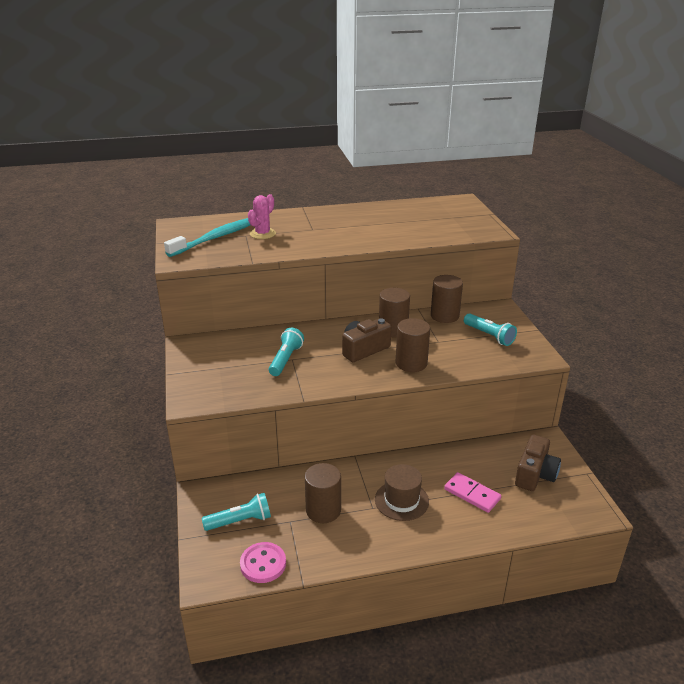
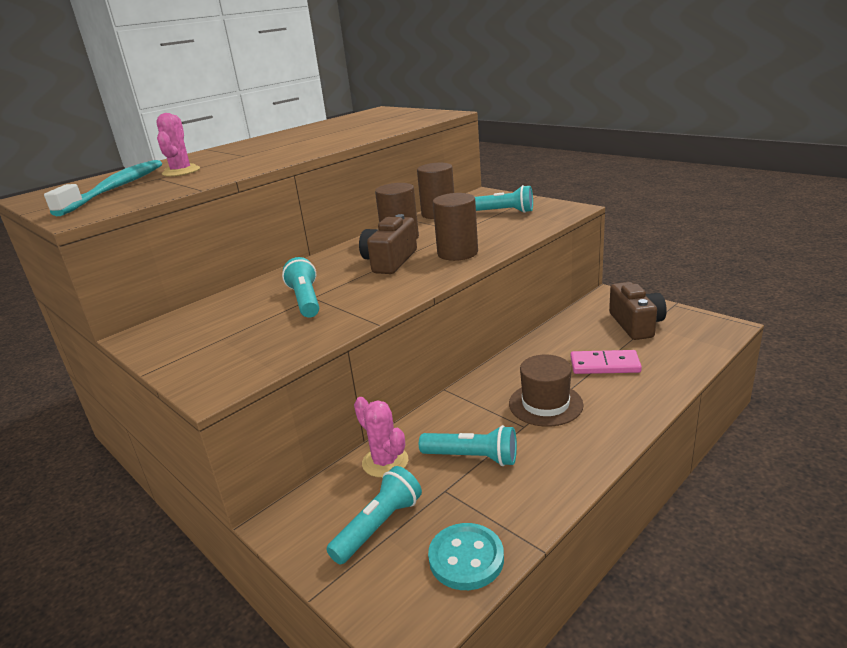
camera: 30 degrees left, 5 degrees down
(263, 564) = (466, 558): pink button -> turquoise button
(277, 486) = (385, 462): none -> pink cactus
(323, 510) = (472, 457): brown cylinder -> turquoise flashlight

